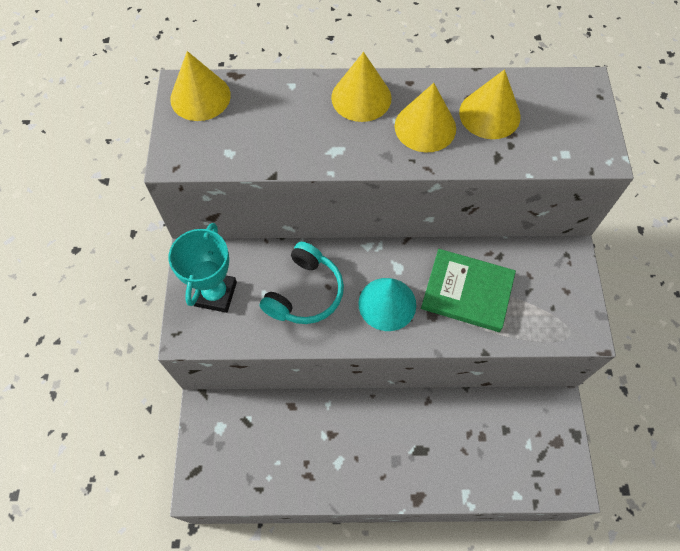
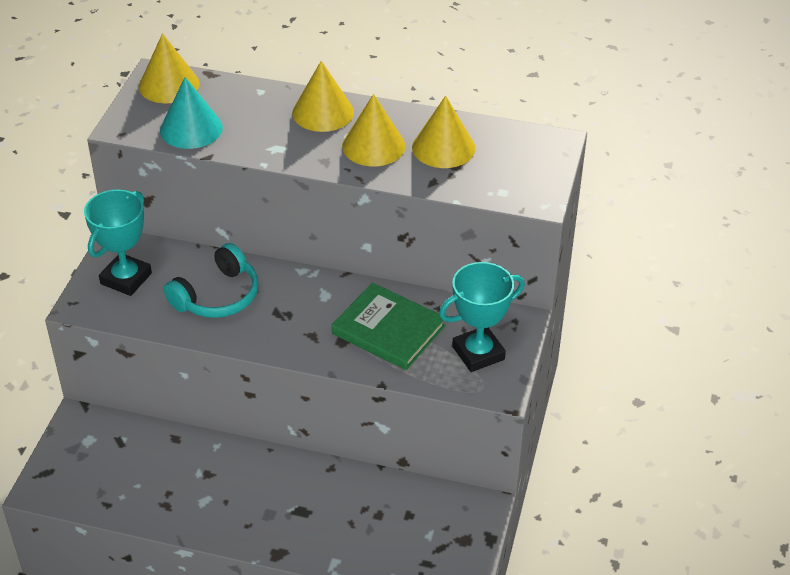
camera: 15 degrees right, 20 degrees down
(387, 304) = (298, 322): turquoise cone -> turquoise cone (191, 129)
(551, 297) = (478, 353): none -> turquoise trophy

